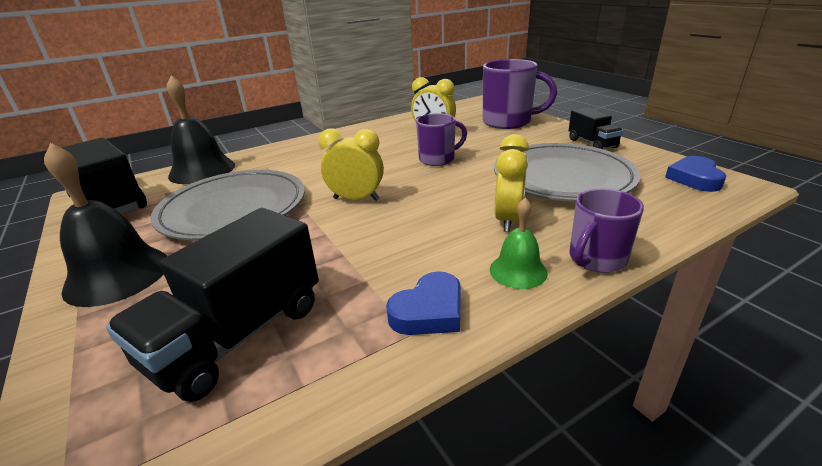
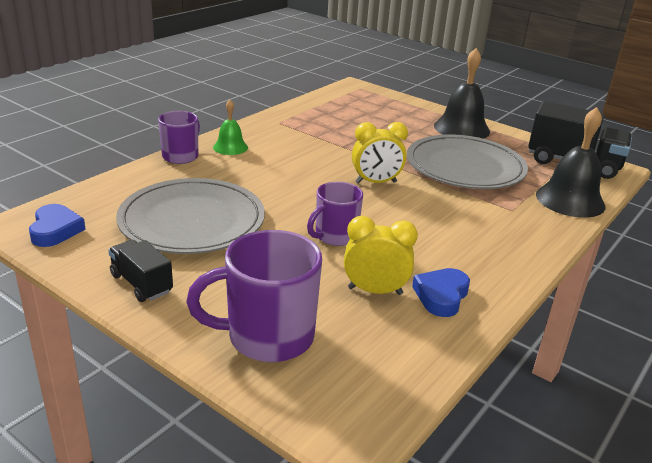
camera: 155 degrees right, 0 degrees up
(238, 335) = (357, 116): black truck -> none
(429, 311) = (274, 129): blue heart -> blue heart (441, 296)
(508, 220) = (241, 175): yellow clock -> none

